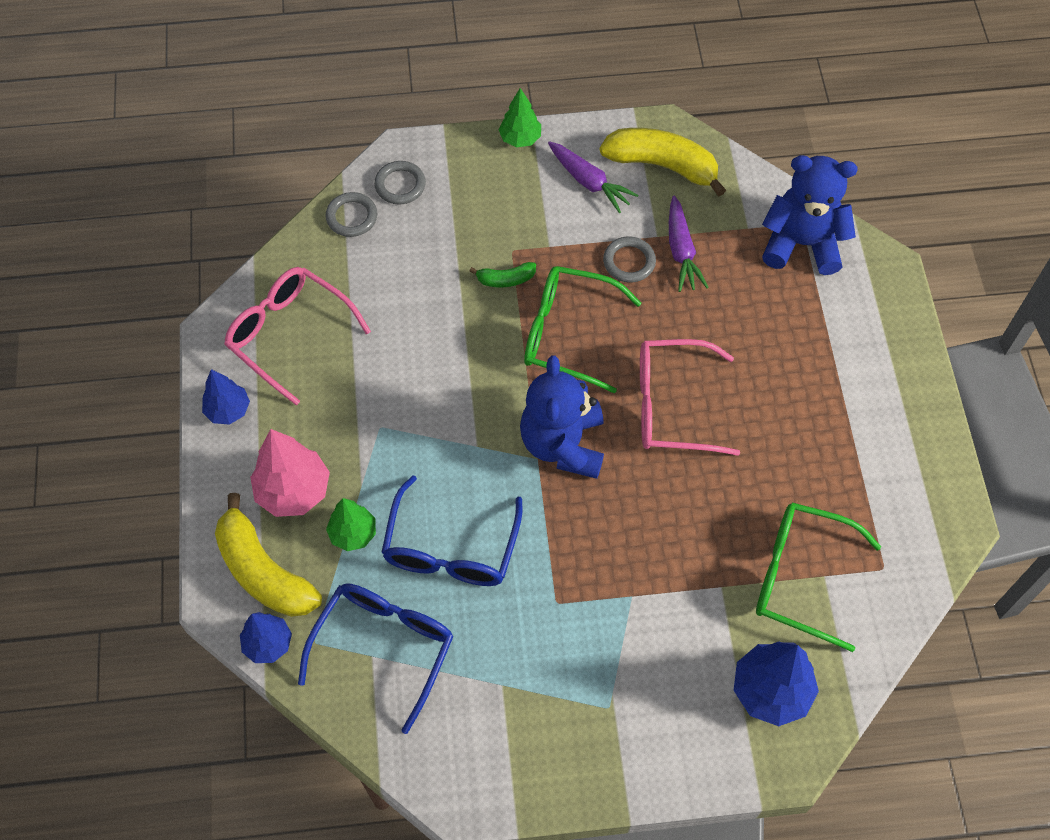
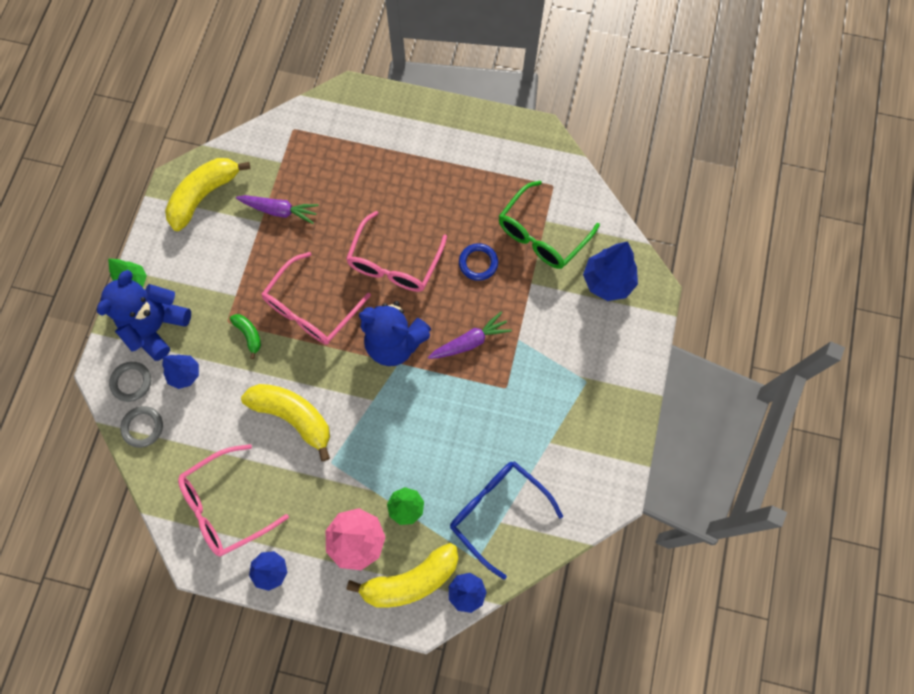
camera: 70 degrees left, 10 degrees up
(422, 365) = (293, 416): none -> yellow banana
(430, 233) = (185, 374): none -> blue tree
(451, 547) = (442, 443): blue glasses -> none
(505, 279) = (249, 334): green banana -> green banana turned 45 degrees counterclockwise
(568, 334) = (312, 308): green glasses -> pink glasses
(589, 182) = (194, 249): purple carrot -> purple carrot (470, 342)
(629, 262) = (272, 247): grey ring -> none
(719, 508) = (478, 263): none -> blue ring
(802, 244) = (308, 134): blue teddy bear -> blue teddy bear (156, 326)

